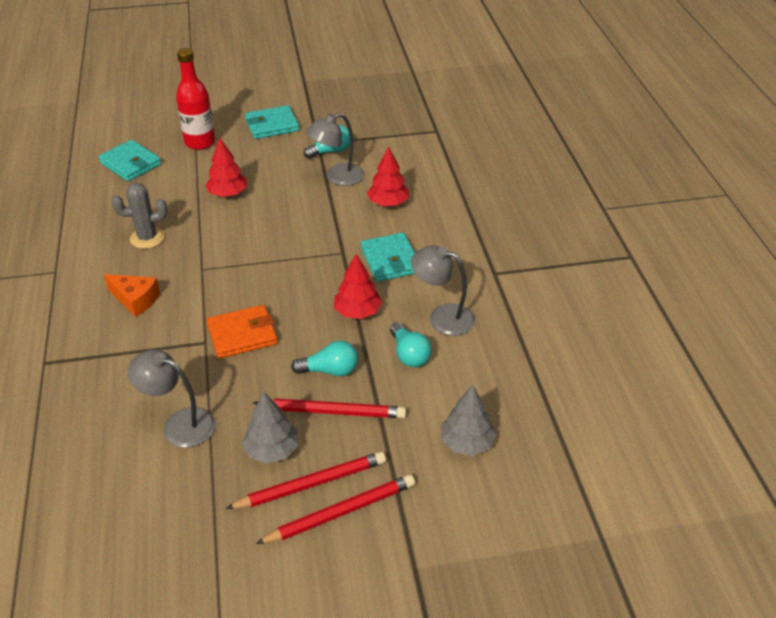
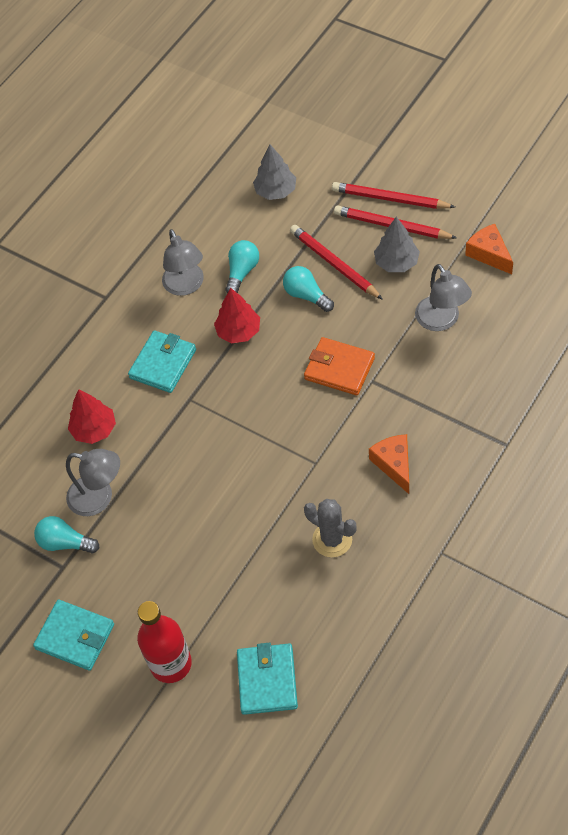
camera: 130 degrees left, 15 degrees up
(178, 520) = (489, 254): none -> orange cheese
(228, 194) = (214, 550): red tree -> none

